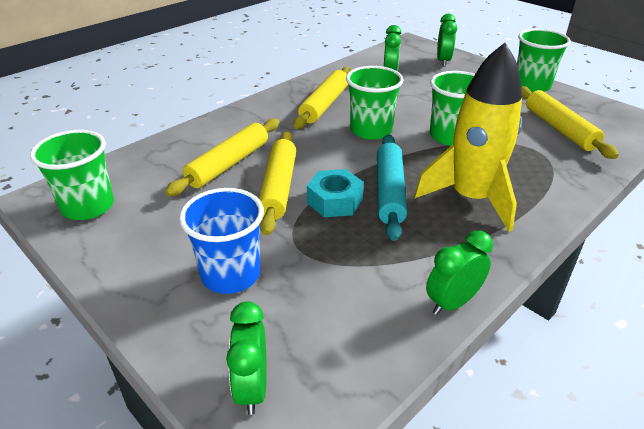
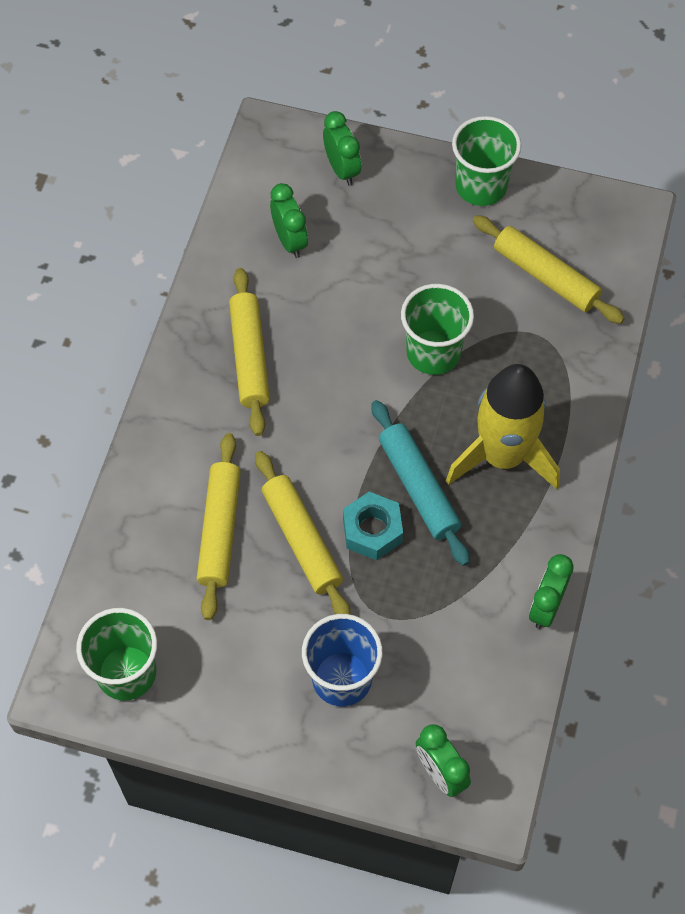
camera: 30 degrees left, 25 degrees up
(371, 130) = (338, 385): green cup -> none

